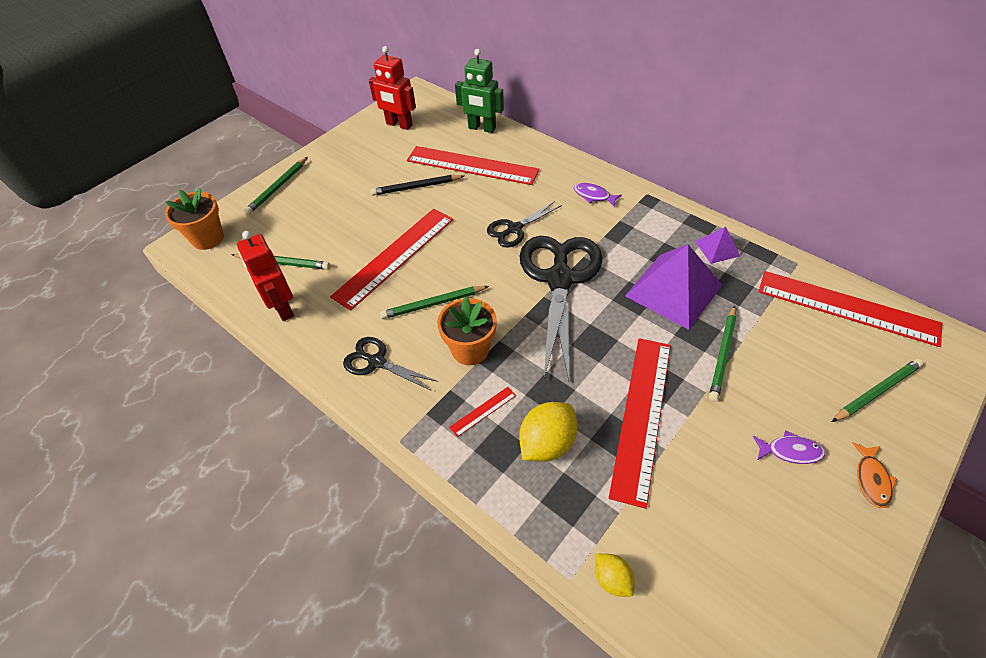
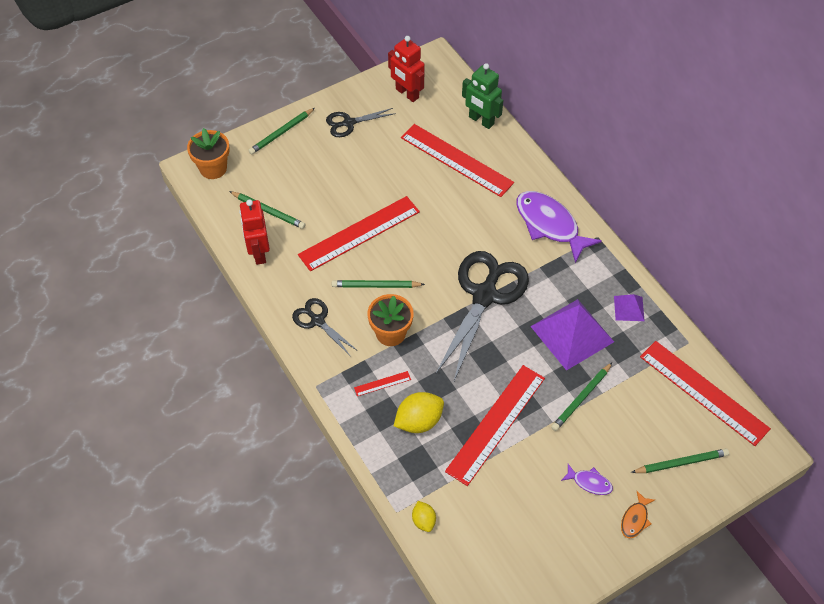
camera: 15 degrees right, 5 degrees up
(416, 187) = (399, 168): black pencil -> none
(514, 229) = (467, 237): black scissors -> black scissors (349, 123)
(593, 196) = (549, 225): purple fish -> purple fish, size x2.16

